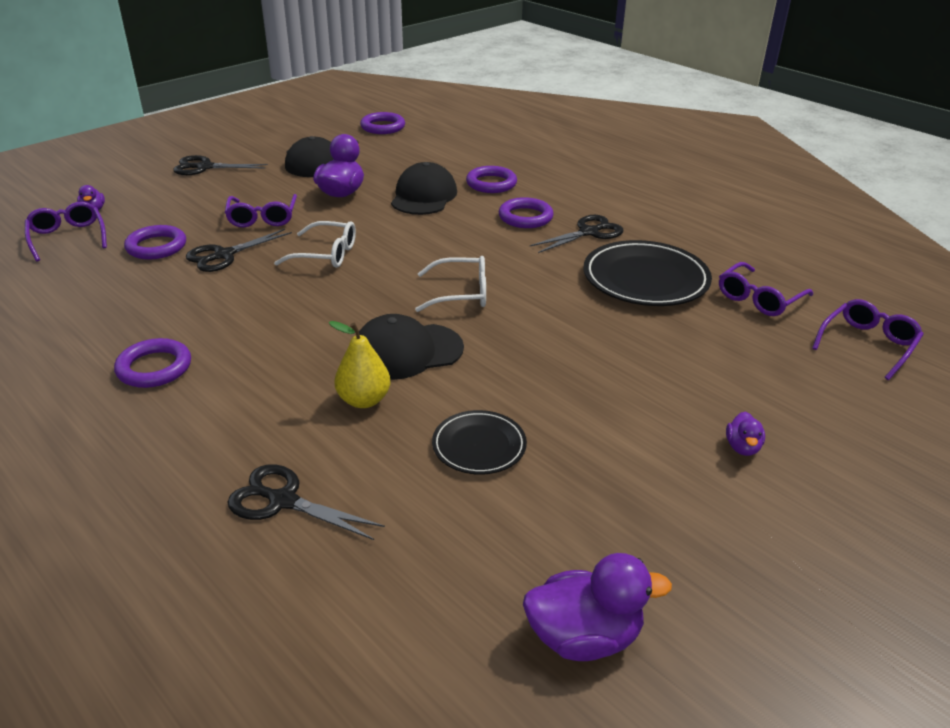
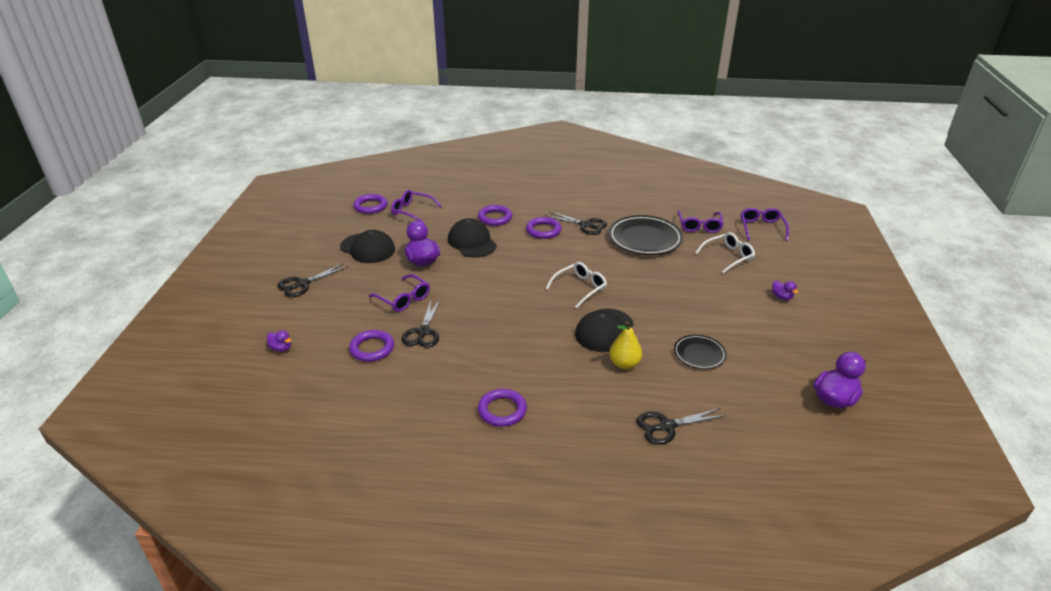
camera: 40 degrees left, 0 degrees up
(68, 237) = (300, 373): purple glasses -> purple glasses (412, 211)
(326, 254) = (479, 302): white glasses -> white glasses (728, 256)
(589, 232) = (585, 225): black scissors -> black scissors turned 105 degrees clockwise

